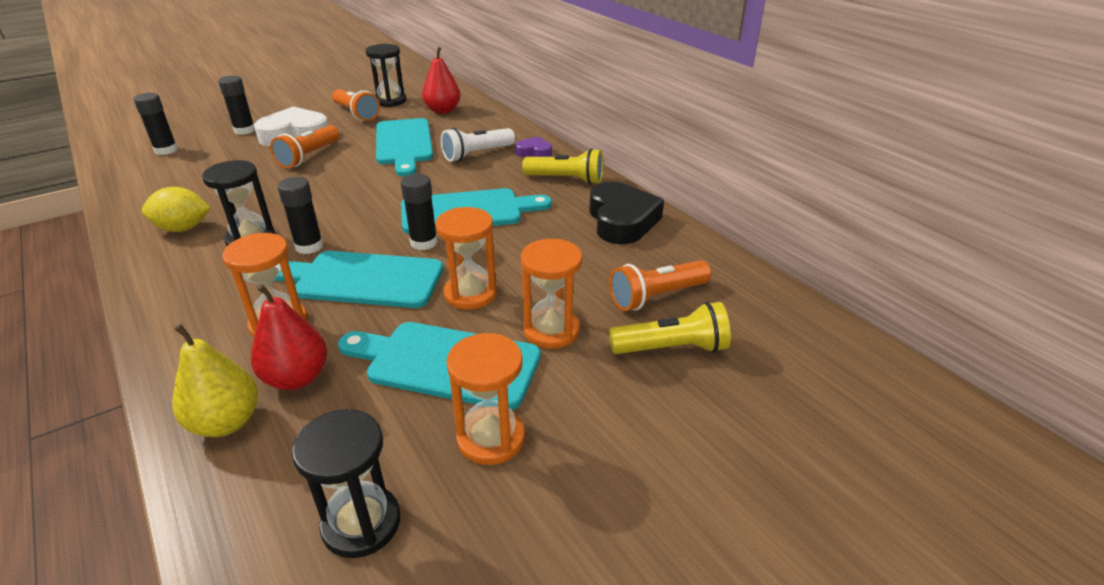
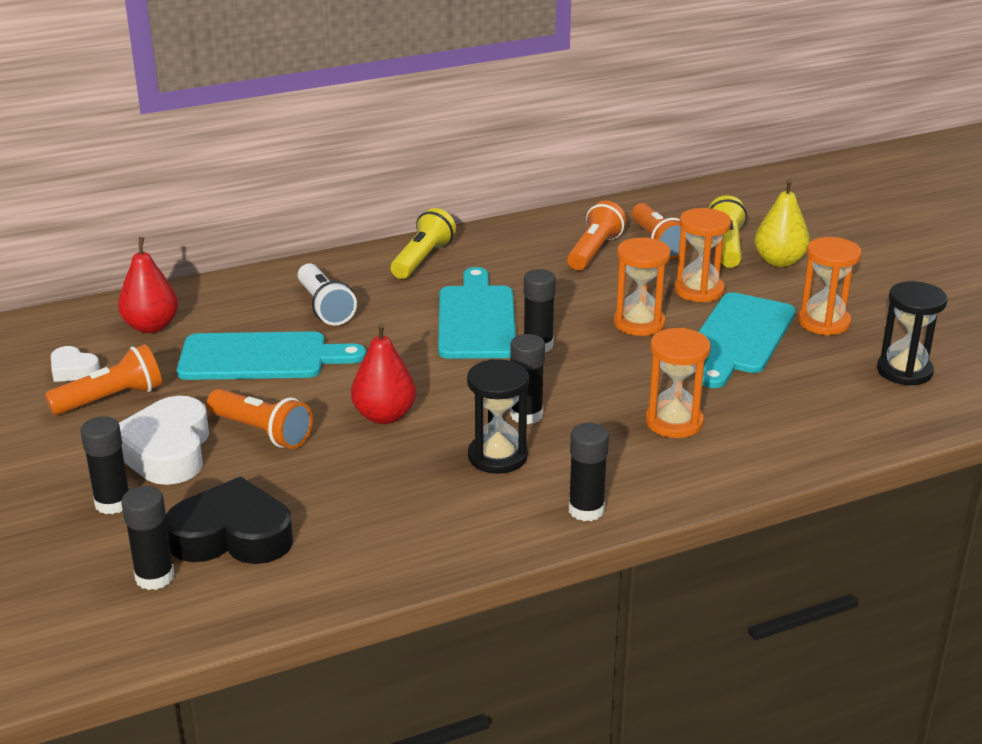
camera: 80 degrees left, 5 degrees down
(158, 284) = (586, 510): none -> black glue stick
(183, 228) = (452, 513): yellow lemon -> none
(226, 422) = (811, 436): yellow pear -> yellow pear (779, 261)
(297, 378) = (755, 406): red pear -> red pear (384, 416)
(362, 279) = (603, 379): turquoise cutting board -> none
(390, 101) = (73, 370): black hourglass -> white heart
(534, 152) = (338, 271): purple heart -> none
(618, 258) = (594, 251): none -> orange flashlight
(621, 220) = (524, 241): black heart -> black heart (232, 536)

